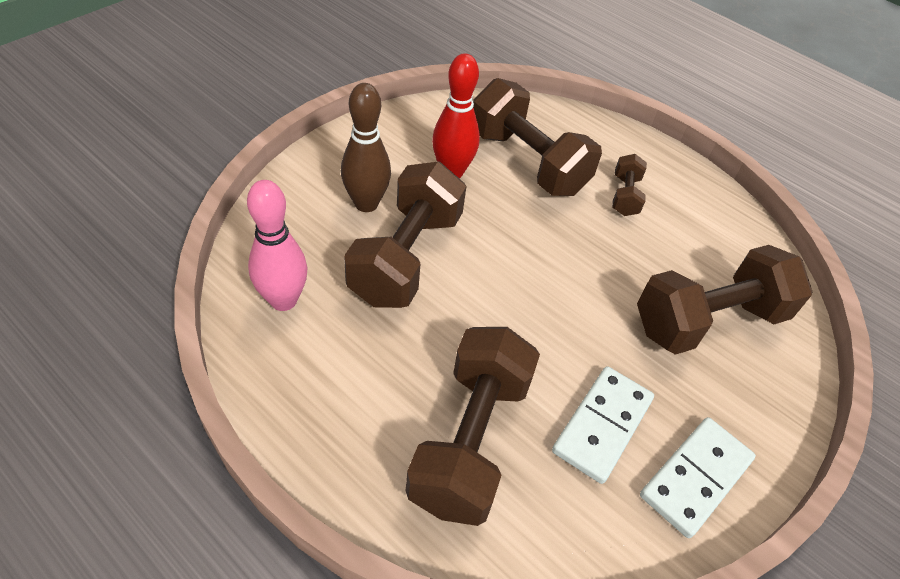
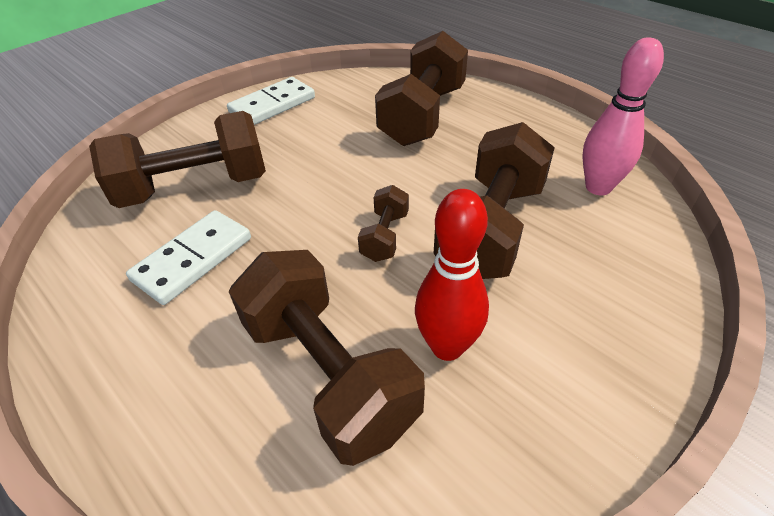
camera: 170 degrees left, 5 degrees down
(366, 204) = (555, 289): brown bowling pin -> none
(602, 425) = (325, 124): white domino -> white domino (193, 259)
(625, 196) = (202, 320): brown dumbbell -> brown dumbbell (385, 236)

